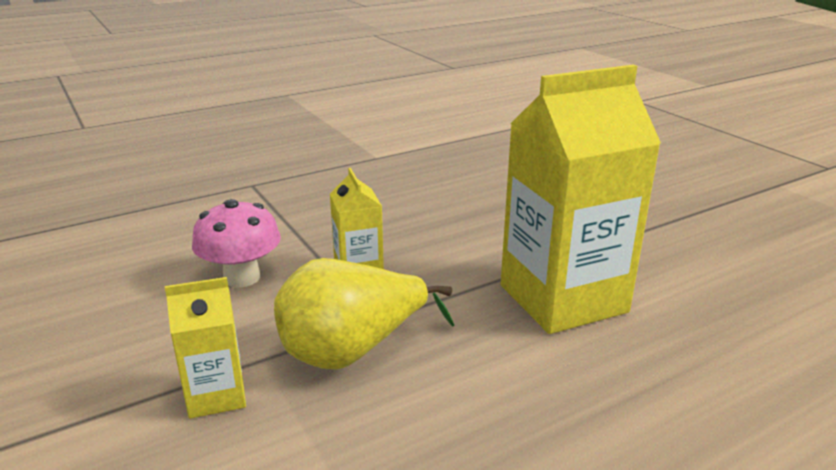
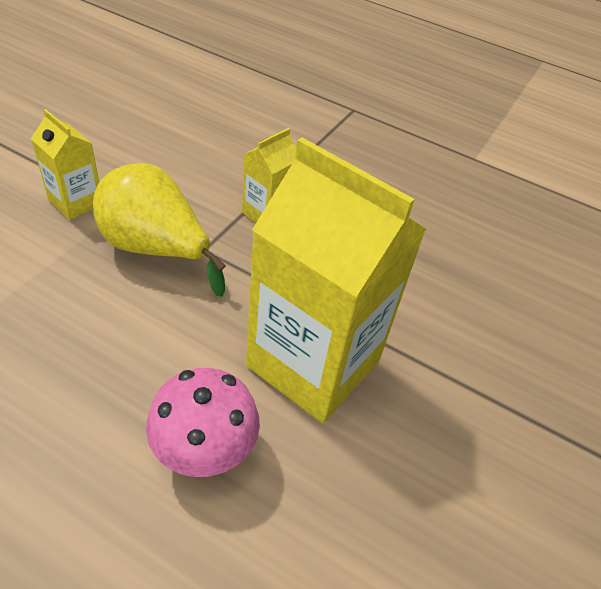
camera: 55 degrees right, 20 degrees up
(242, 277) = (215, 159): pink mushroom -> pink mushroom (204, 449)

